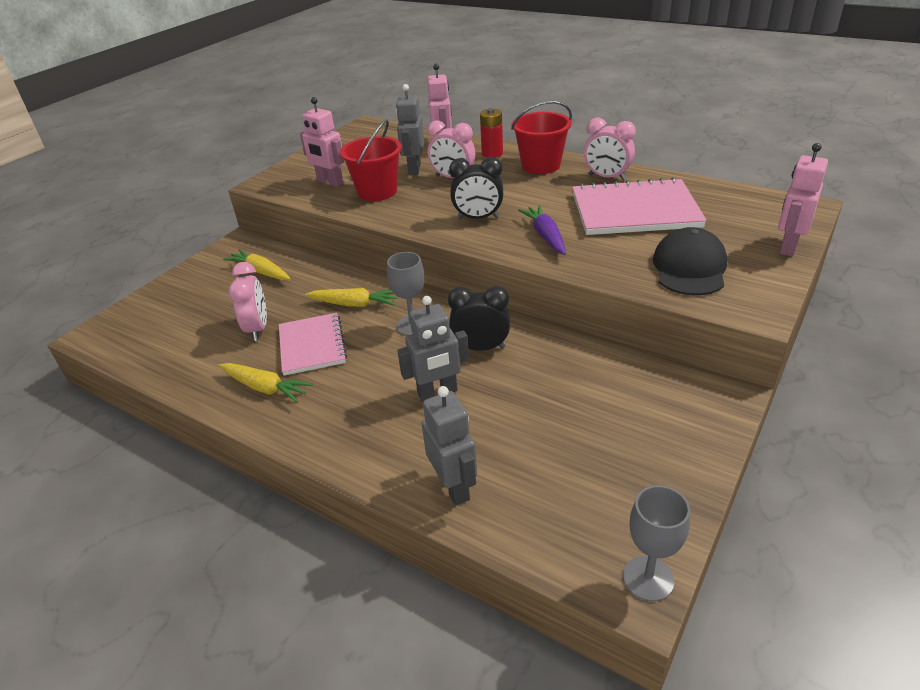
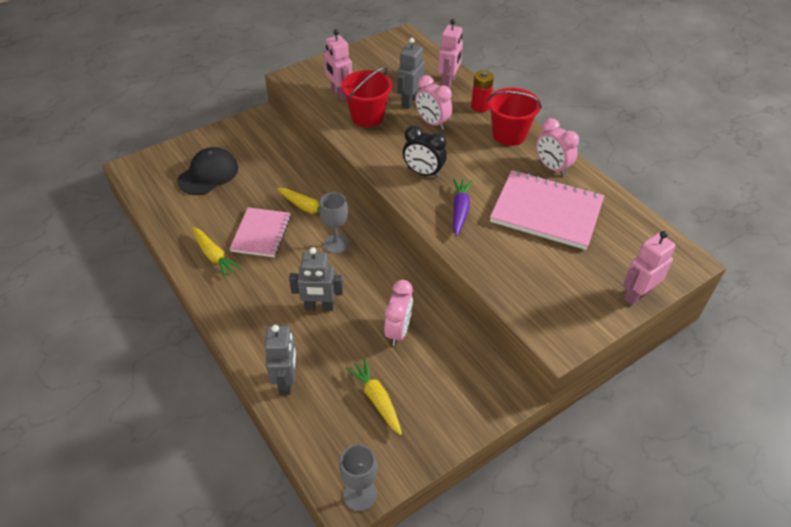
camera: 20 degrees right, 10 degrees up
(257, 329) = (234, 204): pink clock -> pink clock (398, 331)
(260, 272) = (261, 153): yellow carrot -> yellow carrot (376, 399)
(481, 348) = (370, 282): black clock -> none
(689, 268) = (543, 284): black cap -> black cap (208, 174)

